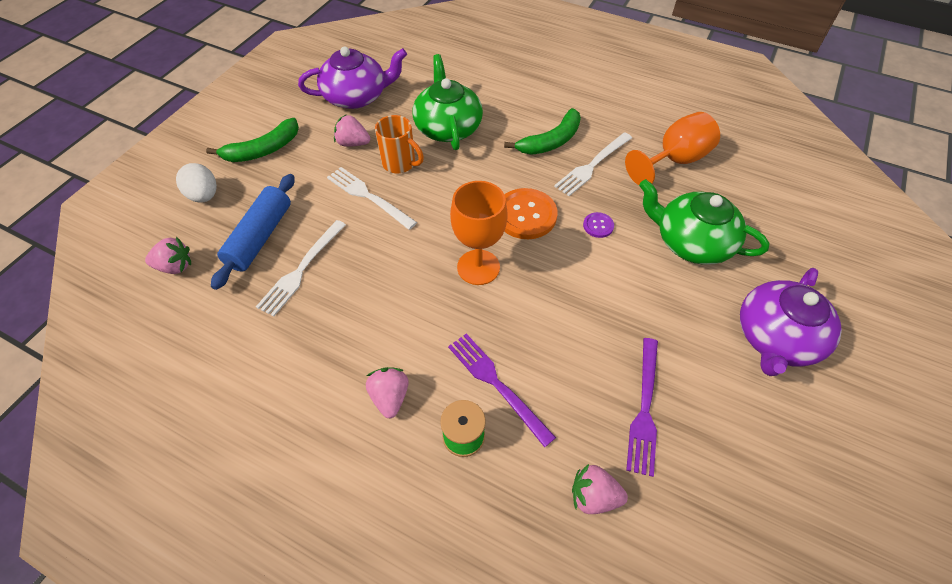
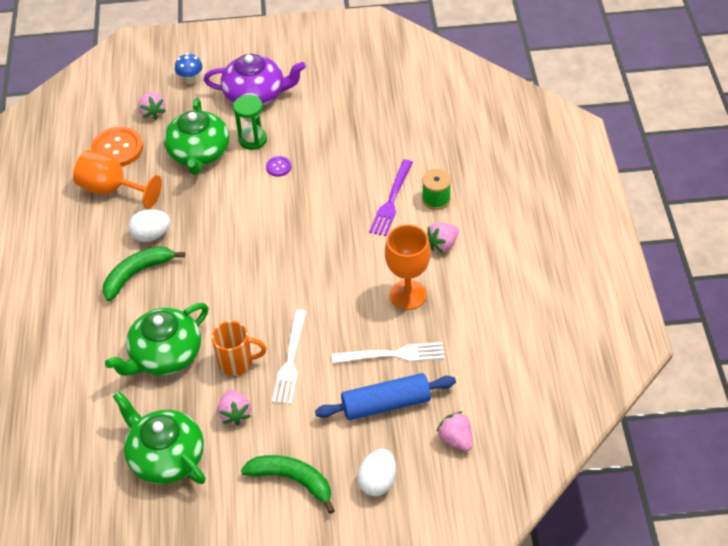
camera: 120 degrees left, 5 degrees down
(356, 96) = (166, 457): purple teapot -> green teapot
(400, 163) = (237, 362): orange mug -> orange mug turned 90 degrees clockwise
(478, 267) = (309, 253): orange goblet -> orange goblet (407, 295)
(526, 215) = (237, 251): orange button -> orange button (117, 148)
(550, 141) = (137, 274): green banana -> green banana turned 60 degrees counterclockwise
(592, 165) = (151, 235): white fork -> white egg
(593, 496) = (422, 134): pink strawberry -> pink strawberry (153, 113)
(598, 226) = (218, 206): purple button -> purple button (278, 167)
(644, 409) = (353, 133): purple fork -> none
(688, 297) = (252, 140): none -> green hourglass
(834, 285) = (191, 80): none -> blue mushroom

